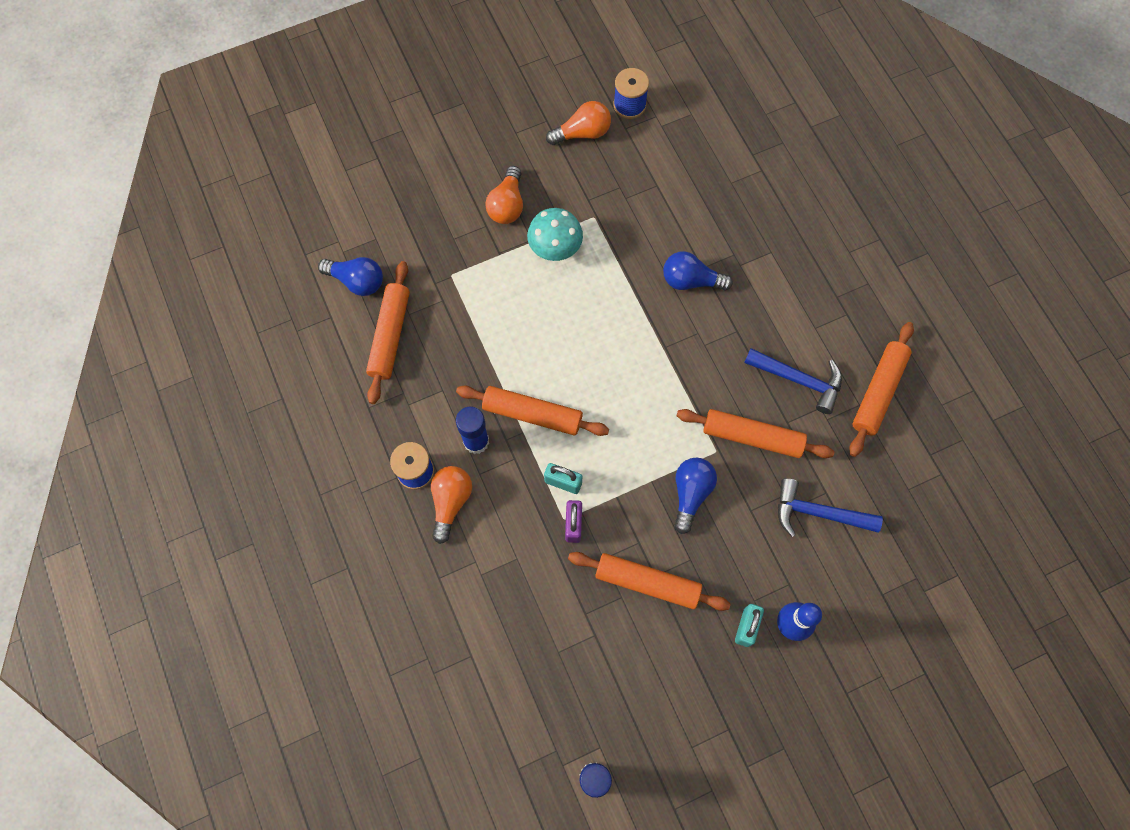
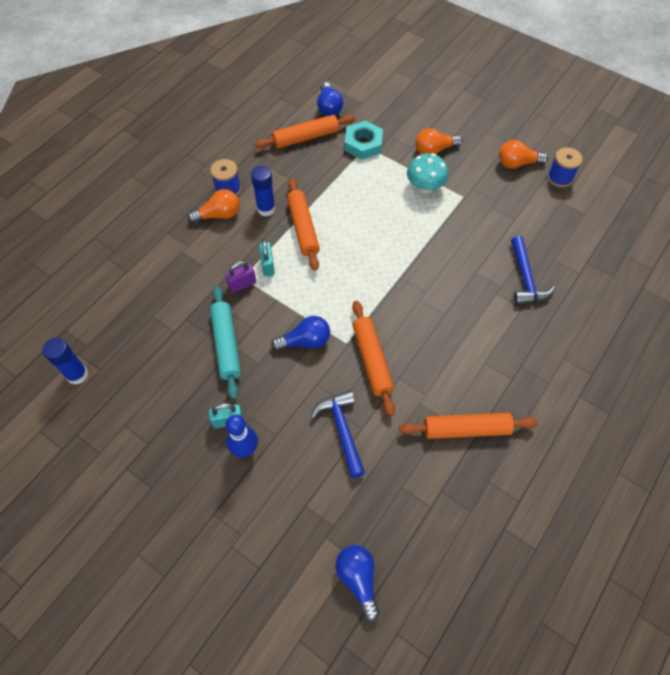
camera: 60 degrees right, 10 degrees down
(445, 276) = (363, 144): none -> turquoise nut
(582, 133) = (517, 163): orange light bulb -> orange light bulb turned 135 degrees clockwise
(647, 582) = (226, 344): orange rolling pin -> turquoise rolling pin
(690, 280) = (461, 270): blue light bulb -> blue light bulb (358, 579)
(799, 380) = (436, 370): blue hammer -> blue hammer (525, 279)

